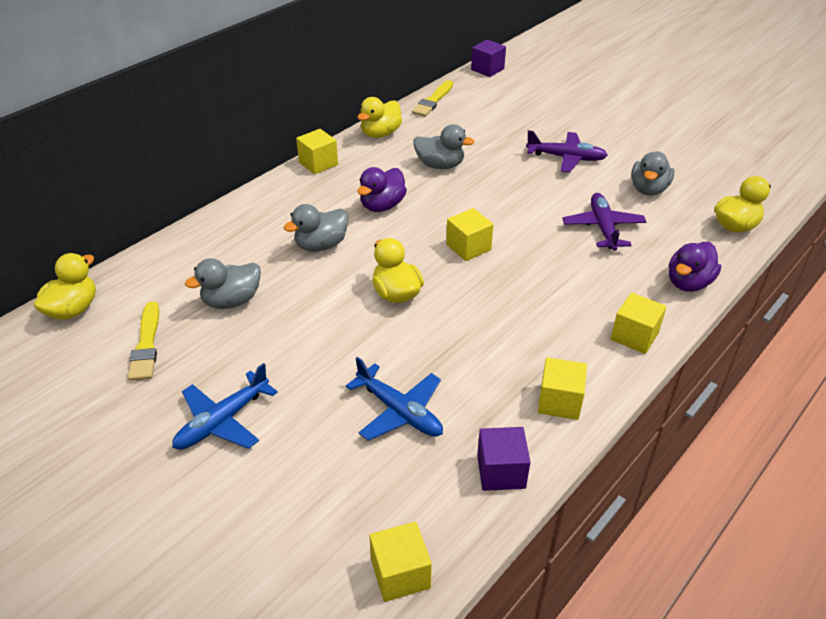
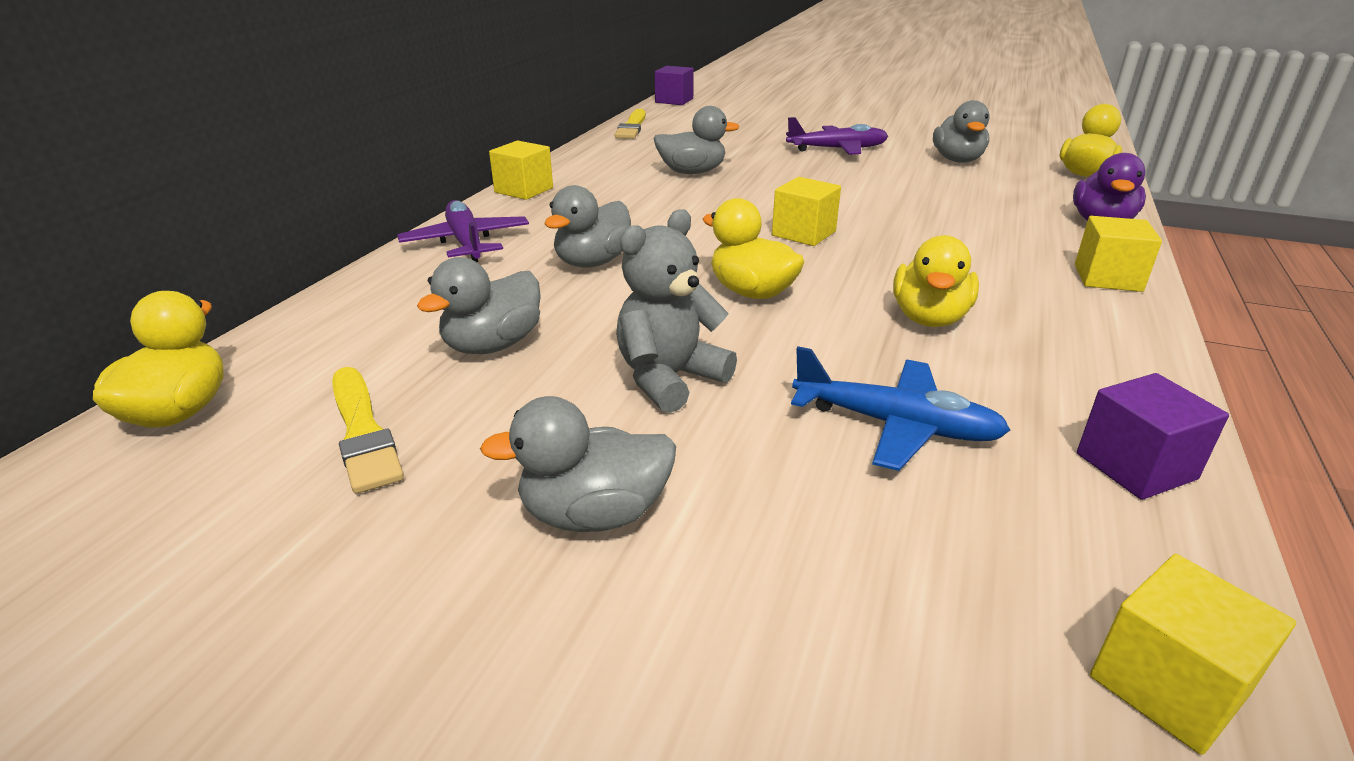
camera: 20 degrees left, 10 degrees down
(223, 421) = (594, 514): blue plane -> grey duck
(307, 349) = (669, 379): none -> grey teddy bear
(380, 134) = (589, 157): yellow duck -> yellow duck (929, 318)
(382, 206) = (649, 214): purple duck -> none
(559, 401) = (1106, 361): yellow cube -> none
(603, 228) = (947, 195): purple plane -> purple plane (466, 243)

